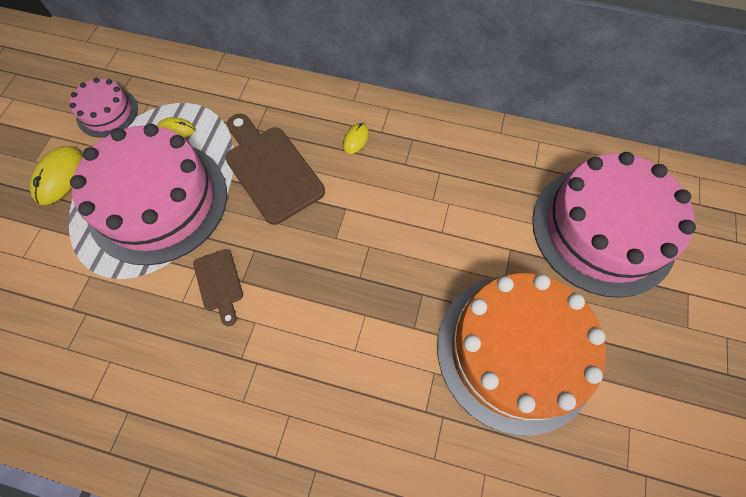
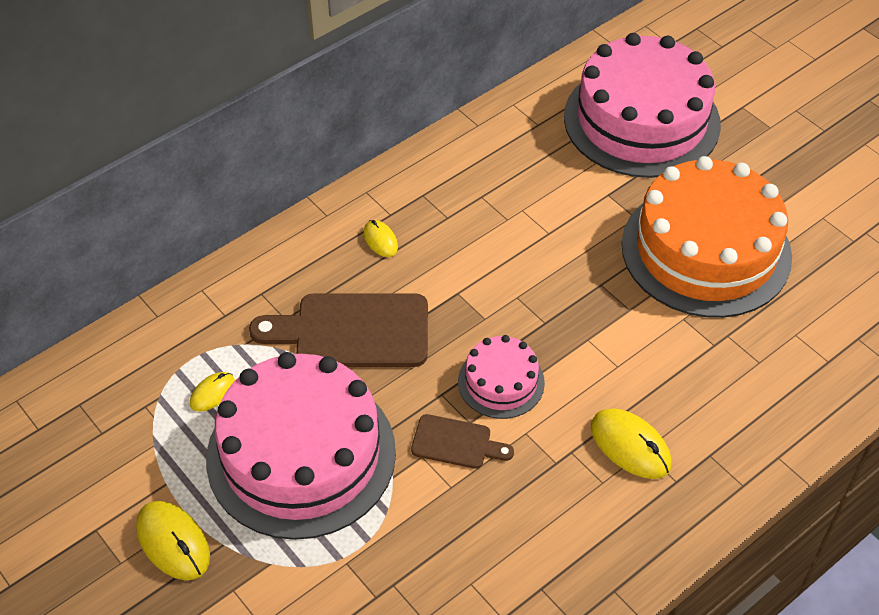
camera: 55 degrees left, 15 degrees down
(107, 112) = (117, 453): pink cake -> pink cake (501, 382)
(287, 403) = (630, 446): none -> yellow mouse

